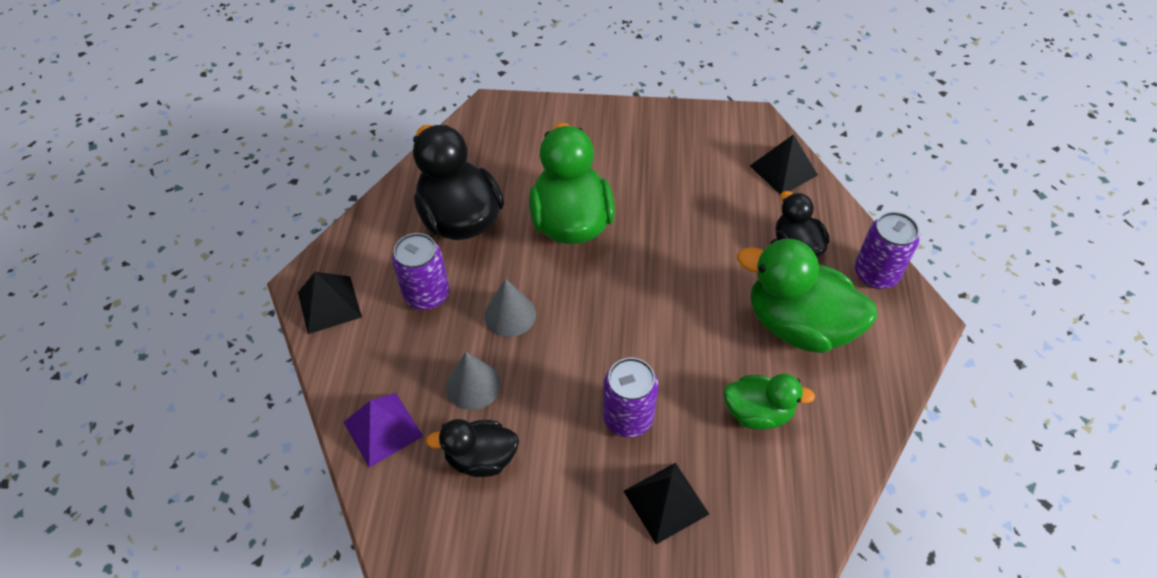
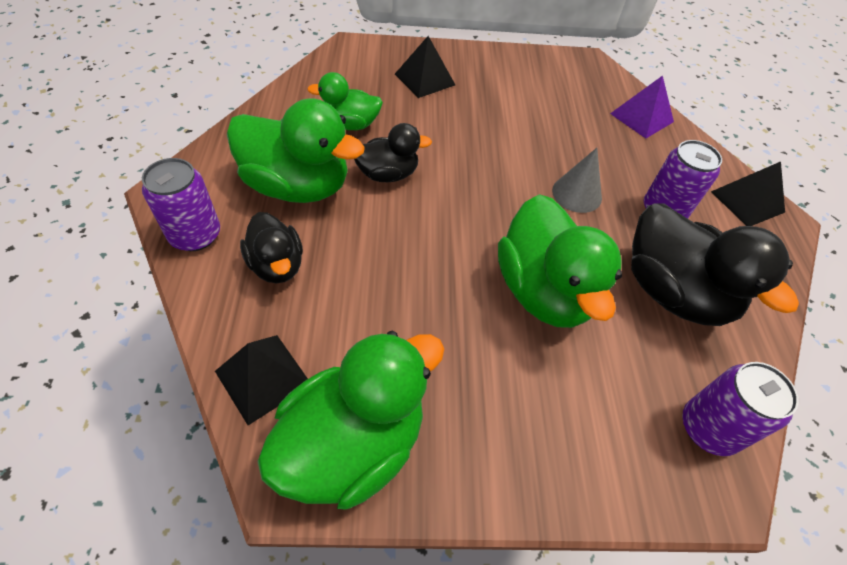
camera: 170 degrees right, 0 degrees up
(473, 385) = (586, 142): grey cone -> none
(481, 458) = (561, 101): black duck -> black duck (387, 174)
(628, 417) = (456, 122): purple can -> purple can (708, 428)
(717, 135) = (353, 443): none -> green duck

